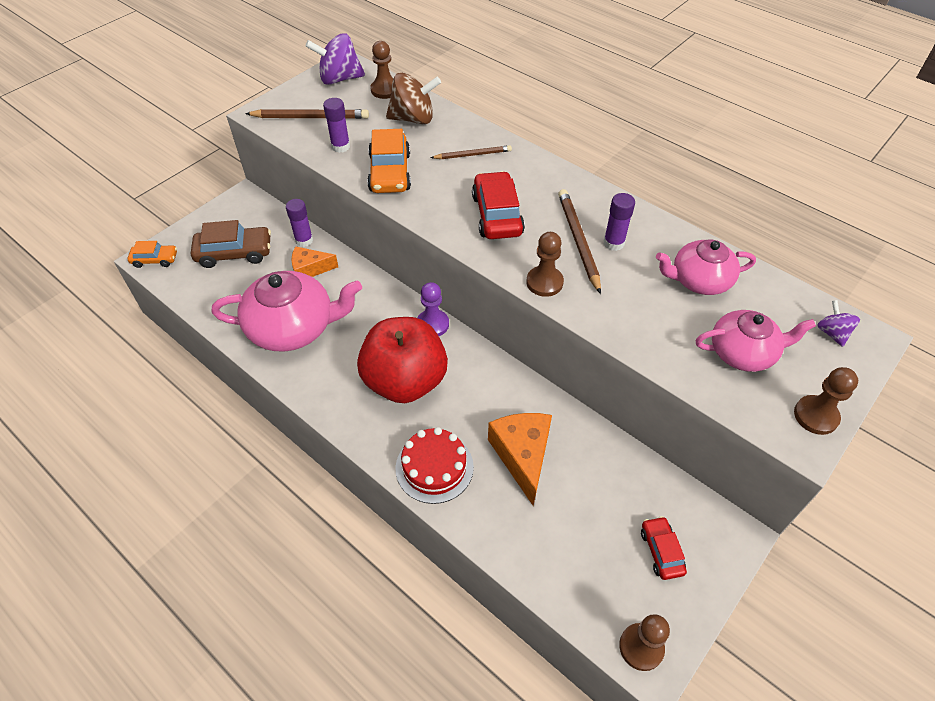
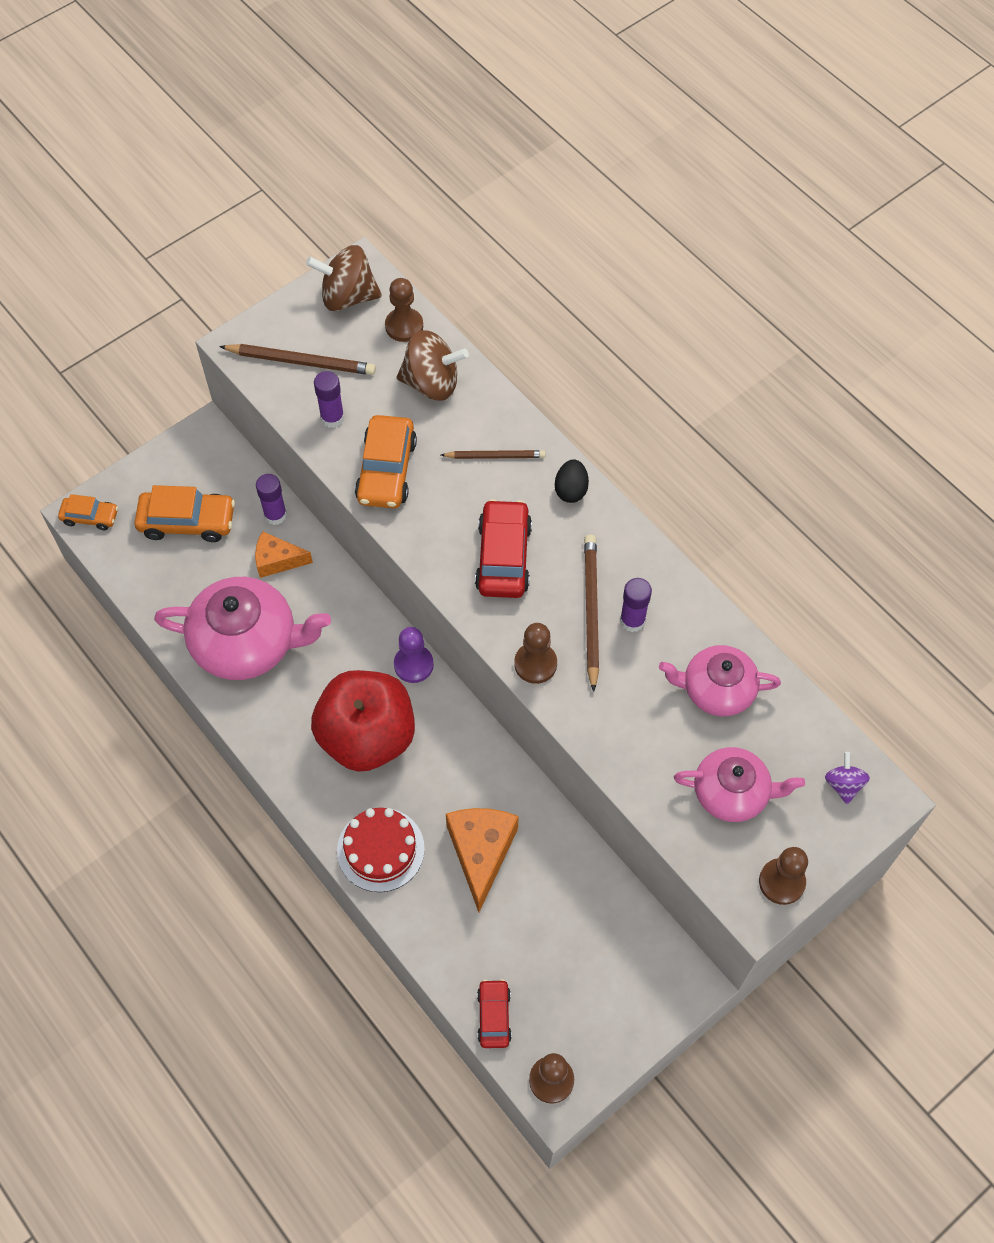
camera: 10 degrees right, 10 degrees up
(234, 253) = (187, 522): brown car -> orange car
(339, 79) = (347, 297): purple spinning top -> brown spinning top
(537, 168) = (571, 490): none -> black egg
(661, 551) = (603, 986): red car -> red car (494, 1016)

